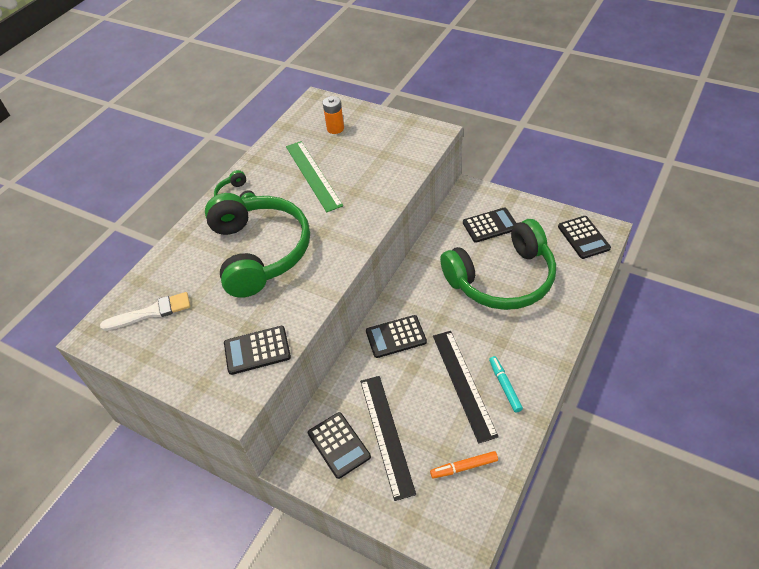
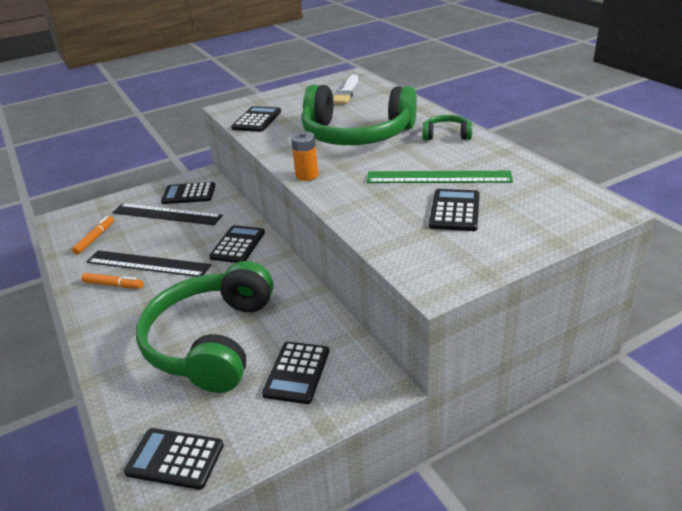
camera: 120 degrees right, 15 degrees down
(335, 128) = (521, 210): orange battery -> orange battery (307, 175)
(354, 152) = (455, 211): none -> black calculator
(505, 386) = (113, 285): turquoise marker -> orange marker

